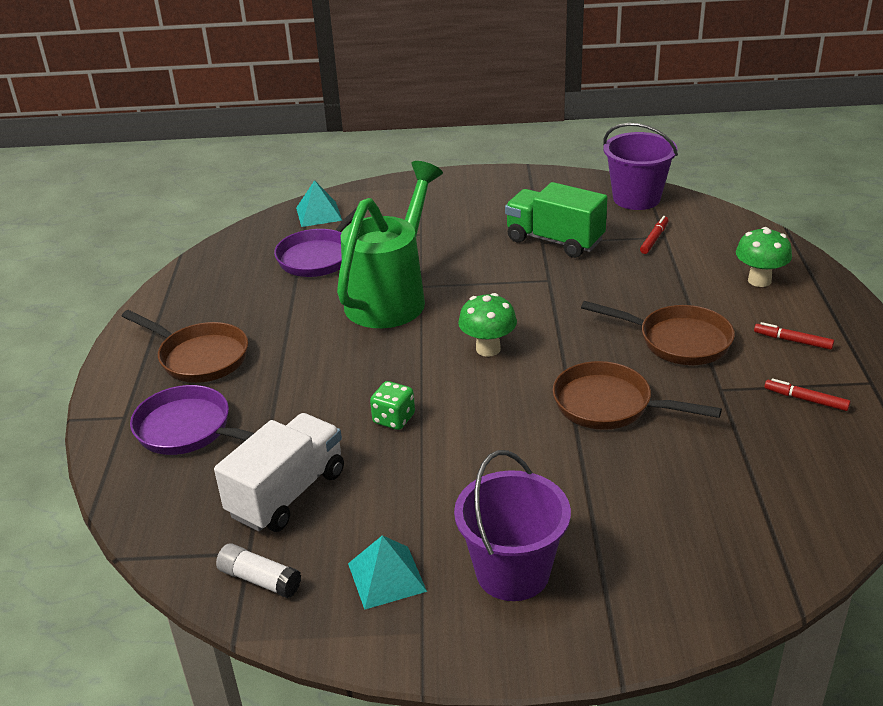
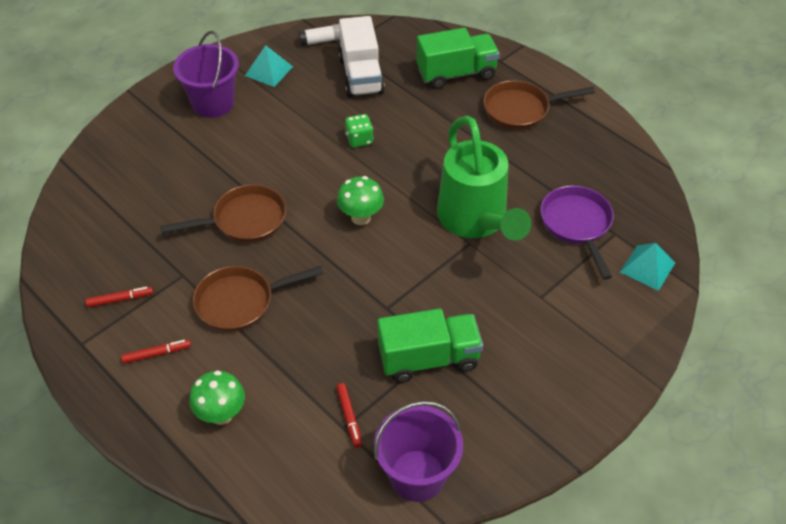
camera: 135 degrees right, 15 degrees up
(189, 430) = (456, 74): purple pan -> green truck

